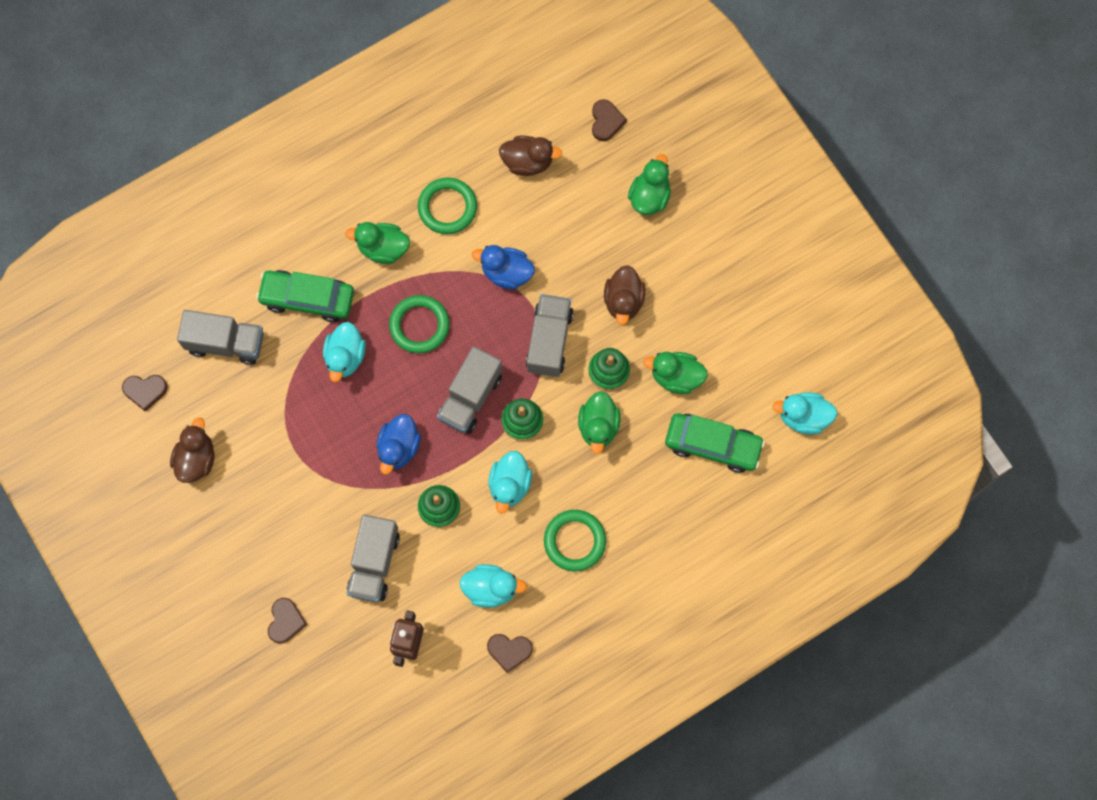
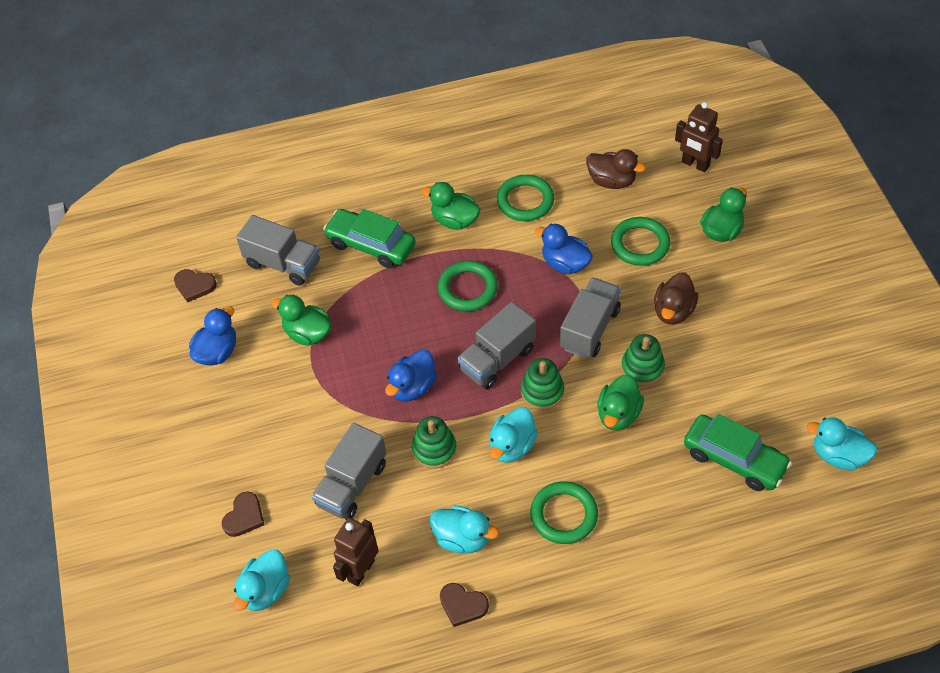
camera: 20 degrees right, 20 degrees down
(196, 459) = (217, 352): brown duck -> blue duck
(345, 357) = (388, 299): turquoise duck -> turquoise duck (265, 590)
(574, 232) = (640, 244): none -> green ring
(606, 121) = (695, 164): brown heart -> brown robot
(676, 377) = (710, 388): green duck -> green duck (307, 333)

